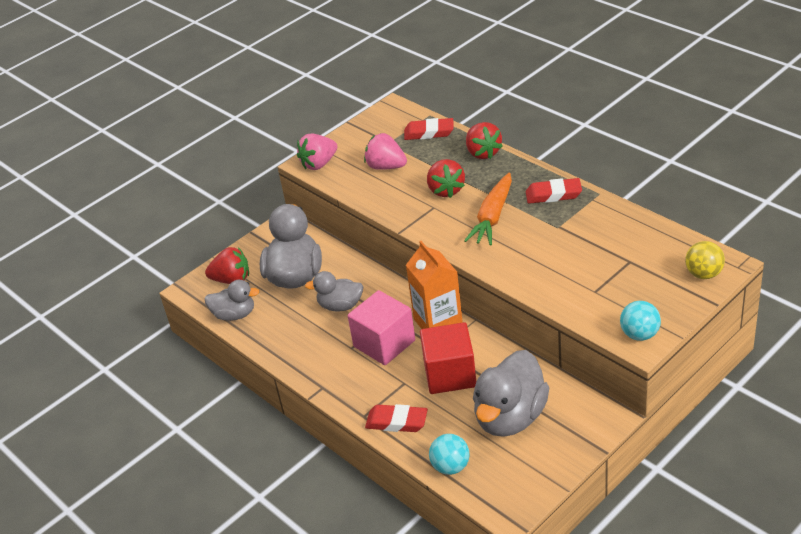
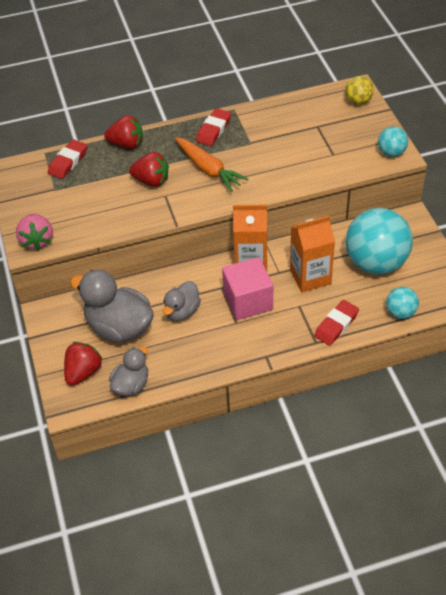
camera: 65 degrees left, 10 degrees up
(386, 166) = (86, 202): pink strawberry -> none
(450, 374) = (310, 277): red cube -> orange carton
(510, 417) = (376, 262): grey duck -> turquoise ball

